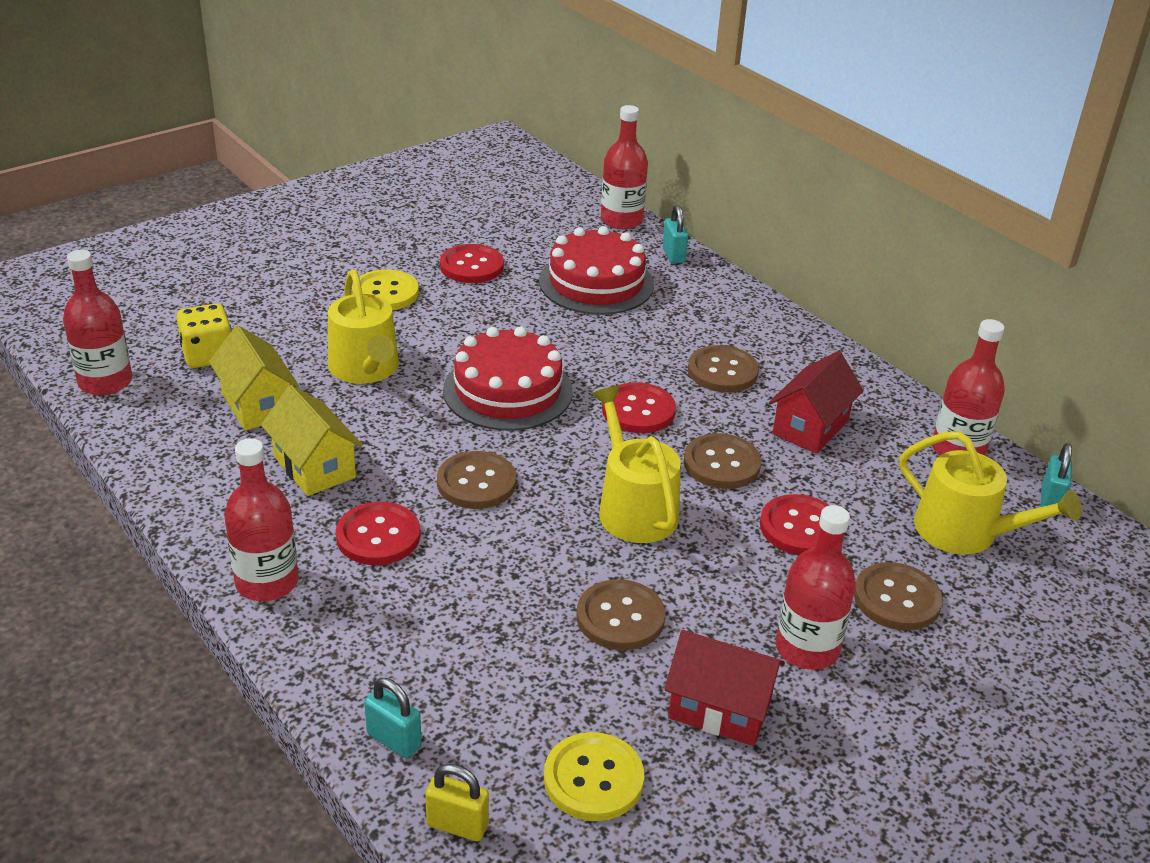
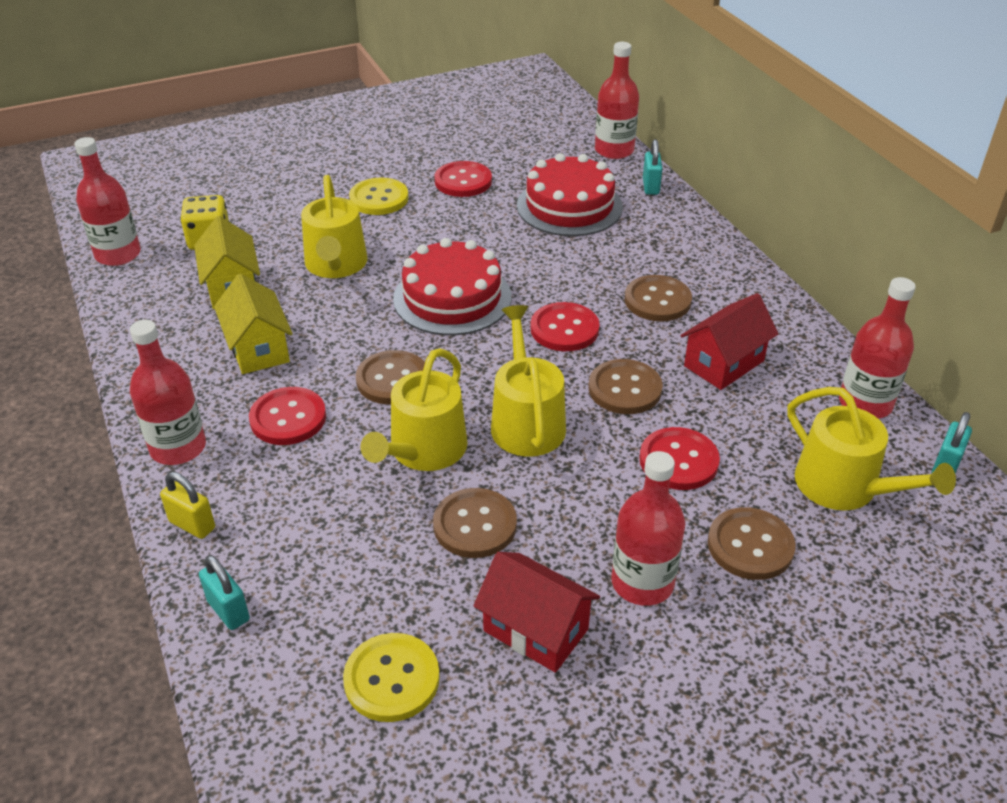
camera: 15 degrees right, 5 degrees up
(457, 825) = (252, 702): yellow padlock -> yellow padlock (192, 525)
(538, 551) = (423, 450): none -> yellow watering can

